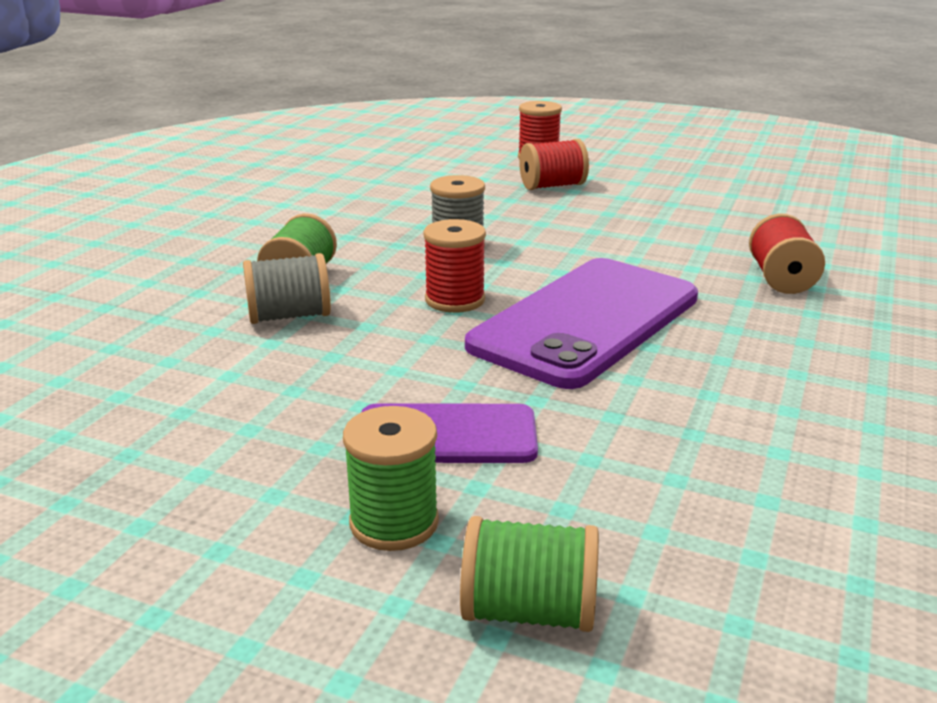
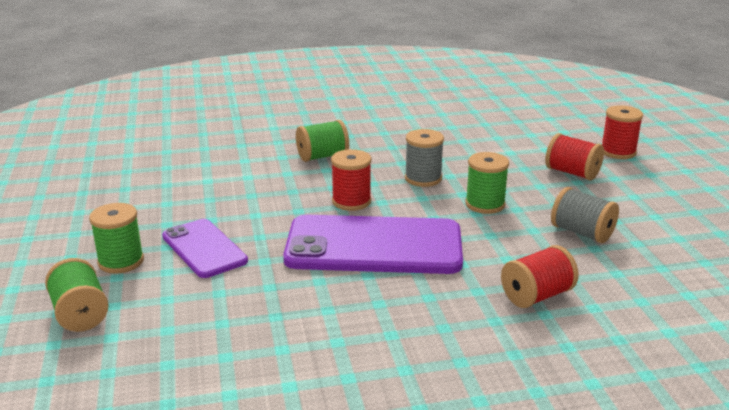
camera: 55 degrees right, 0 degrees up
(289, 316) = (278, 170): grey spool -> grey spool (582, 233)
(564, 240) = (485, 204): none -> green spool

